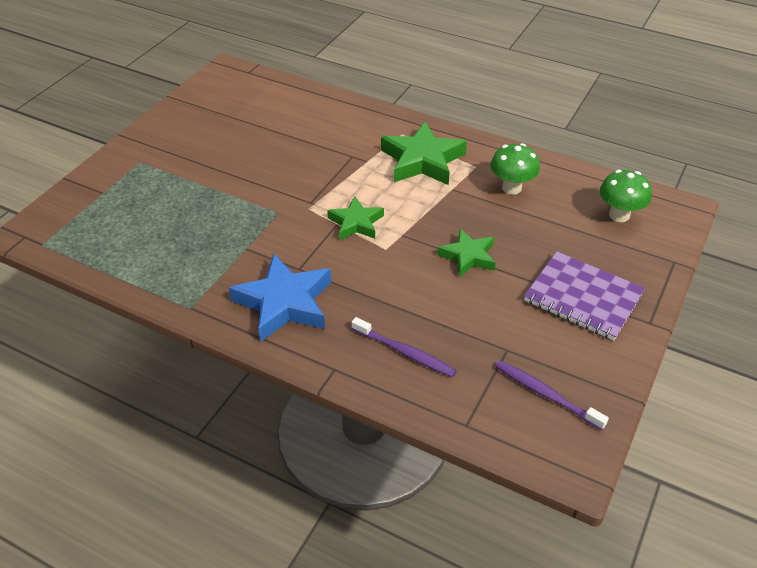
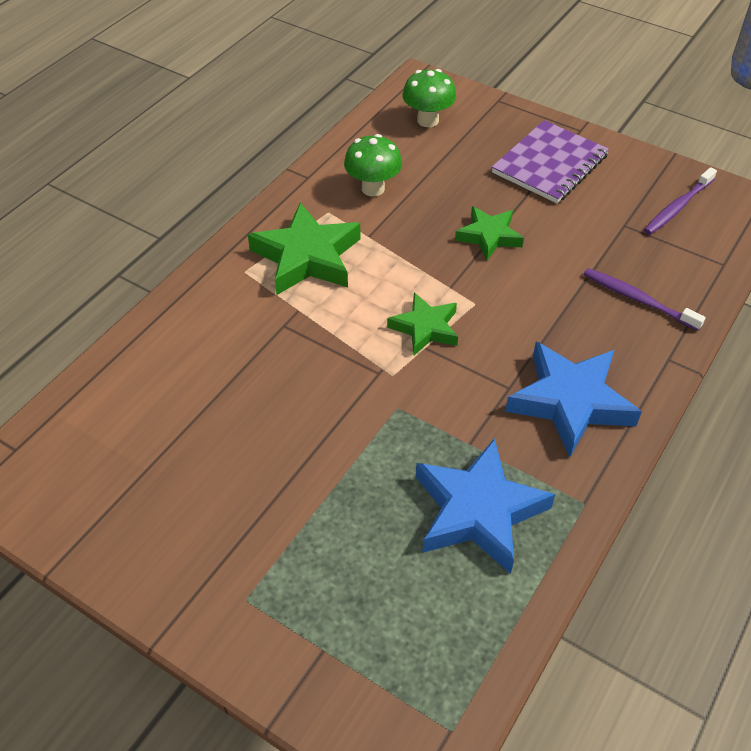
camera: 85 degrees left, 5 degrees up
(189, 253) = (478, 511): none -> blue star
(405, 352) = (637, 299): purple toothbrush -> purple toothbrush turned 90 degrees counterclockwise

